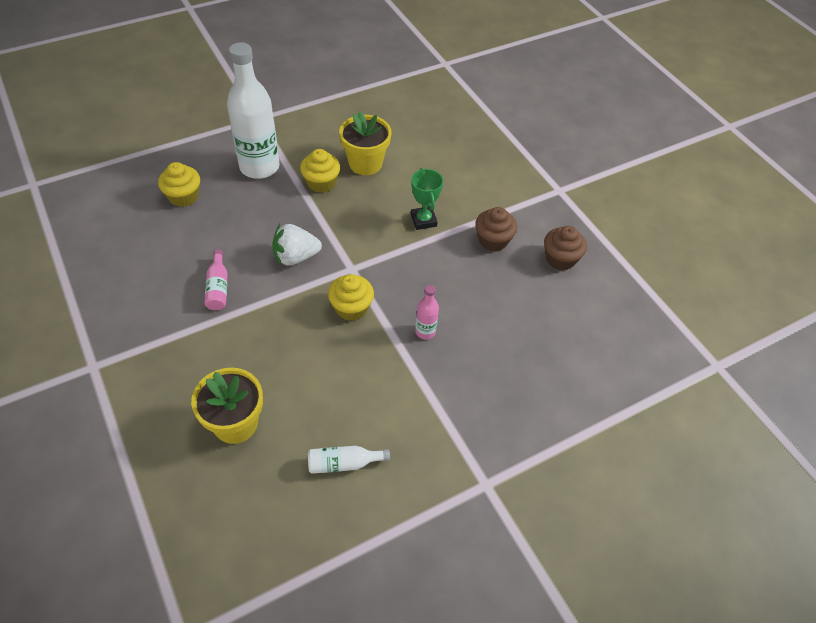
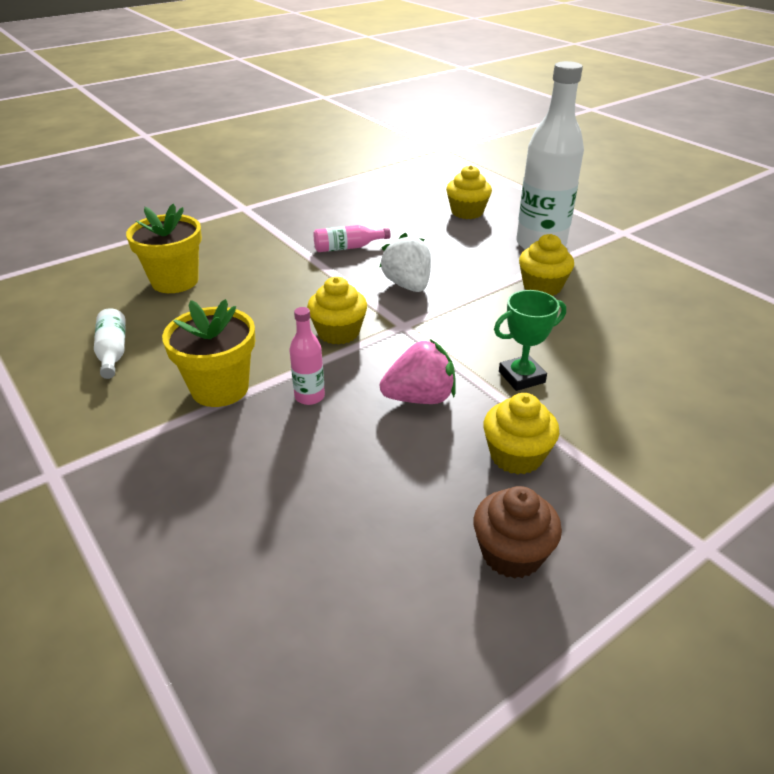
camera: 85 degrees right, 15 degrees down
(365, 163) = (604, 315): yellow flower pot -> yellow flower pot (220, 388)
(436, 273) = (420, 398): none -> pink strawberry
(493, 240) = (516, 456): brown cupcake -> yellow cupcake

